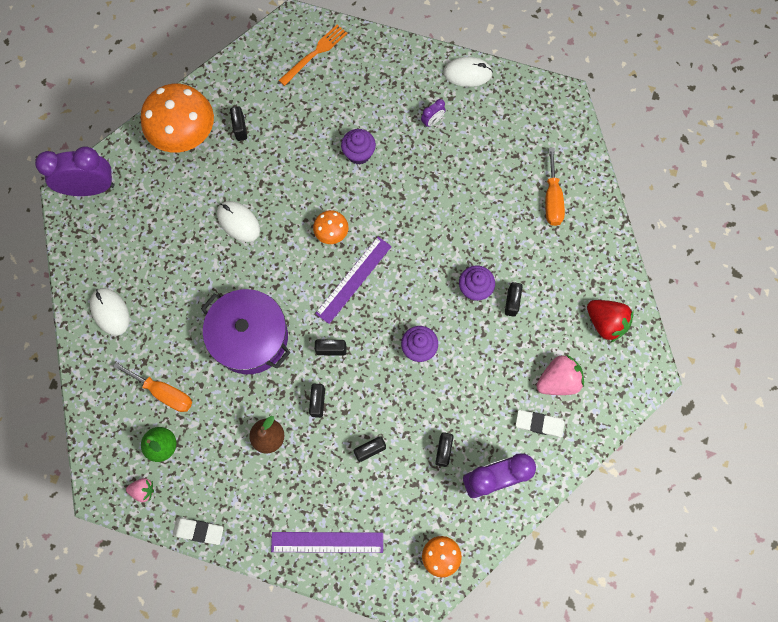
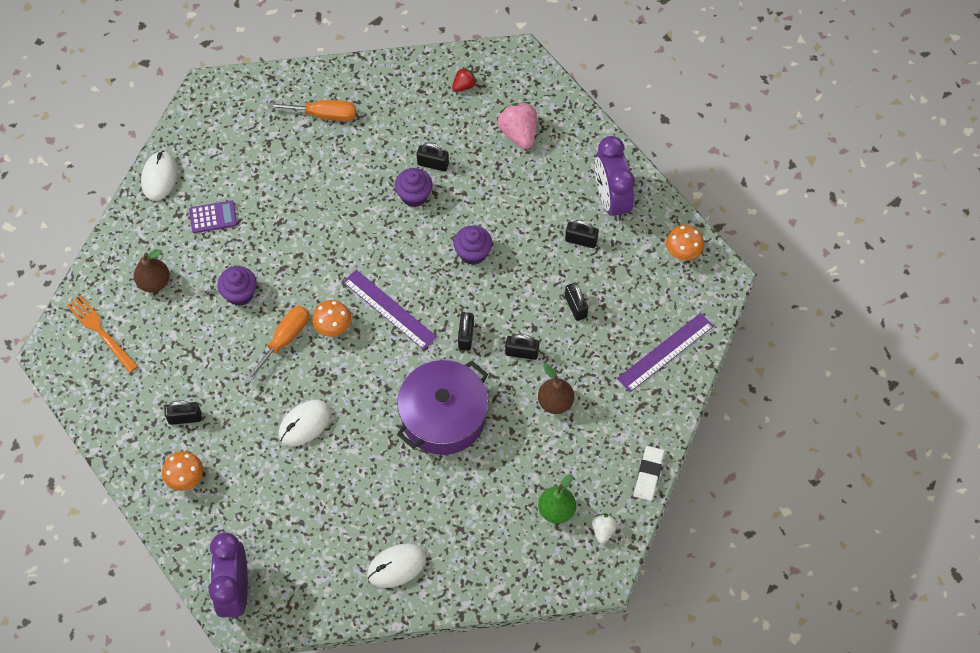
camera: 85 degrees left, 10 degrees down
(143, 490) = (603, 530): pink strawberry -> white strawberry
(164, 392) = (497, 508): orange screwdriver -> orange screwdriver (285, 339)
(186, 137) = (186, 478): orange mushroom -> orange mushroom, size x0.48
(327, 542) = (665, 352): purple ruler -> purple ruler turned 45 degrees clockwise
(364, 86) = (154, 282): none -> brown pear
(432, 121) = (213, 217): purple clock -> purple calculator
(539, 424) = (560, 154): white eraser -> none
(605, 323) = (464, 86): red strawberry -> red strawberry, size x0.56

